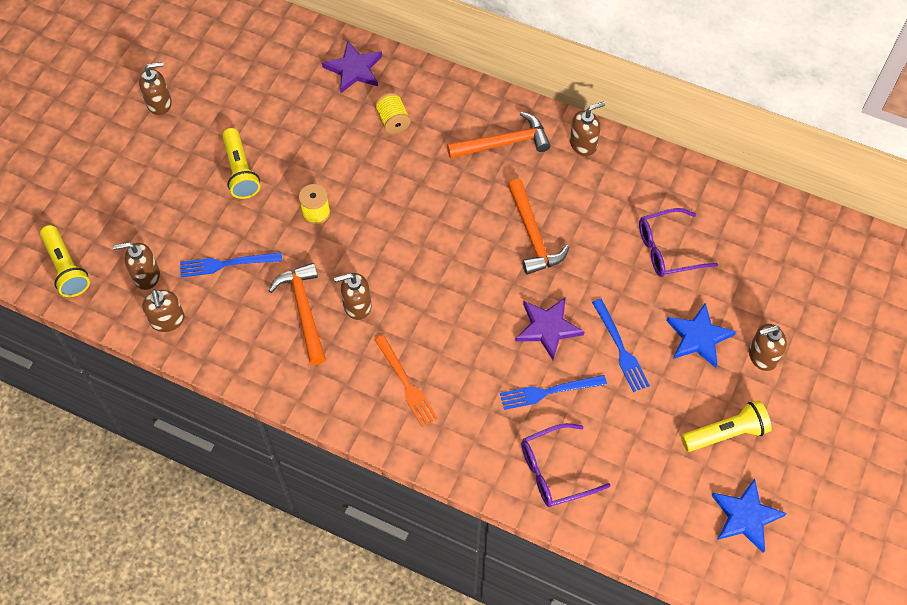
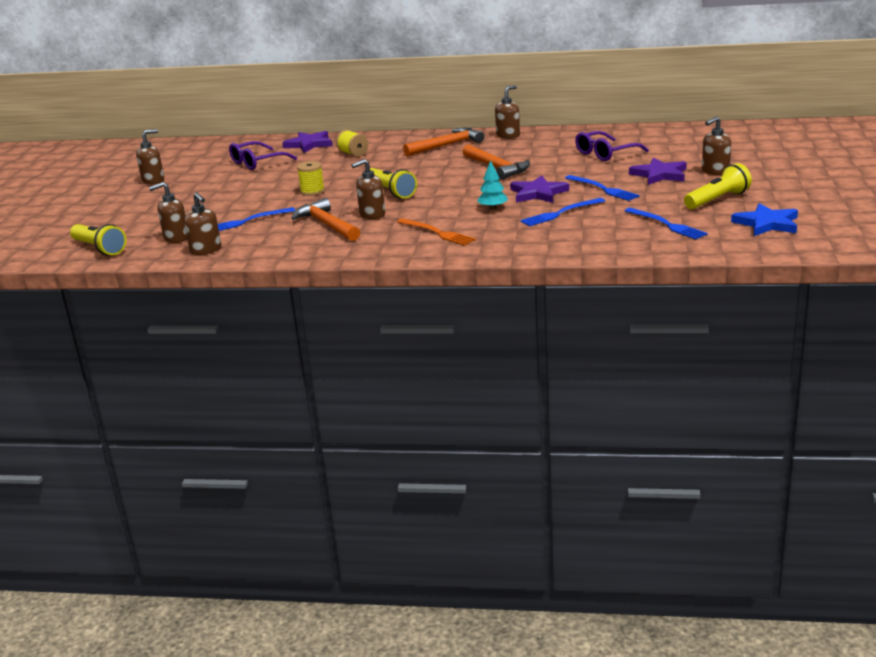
camera: 15 degrees left, 35 degrees down
(240, 171) = (237, 189): yellow flashlight -> yellow flashlight (391, 192)
(485, 345) = (492, 208): none -> turquoise tree
(554, 471) = (593, 239): purple glasses -> purple glasses (257, 162)
(643, 471) = (666, 224): none -> blue fork
(698, 337) = (659, 174): blue star -> purple star

